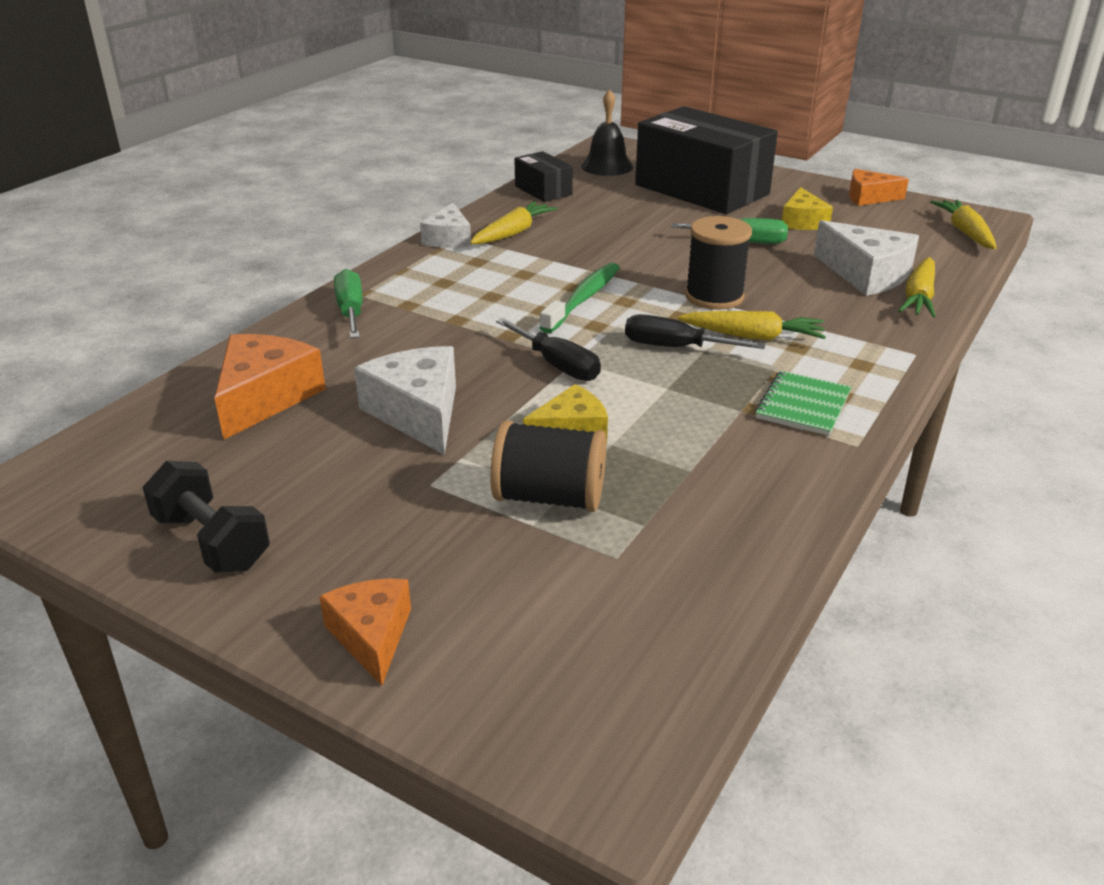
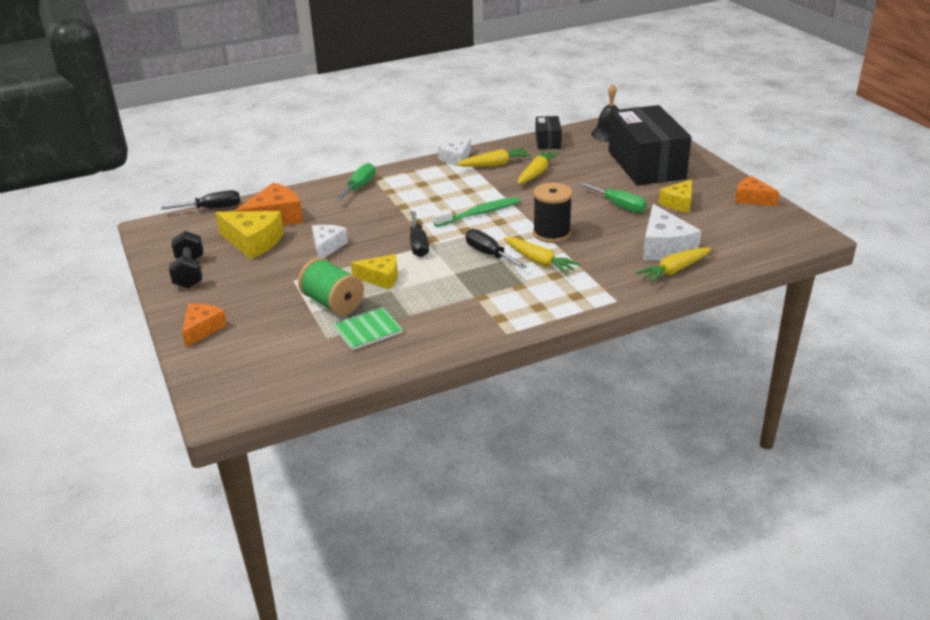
camera: 35 degrees right, 0 degrees up
(120, 416) = (212, 208): none -> black screwdriver
(274, 447) = (253, 242): none -> yellow cheese
(418, 413) = (327, 246): white cheese -> white cheese, size x0.65
(549, 497) = (333, 303): black spool -> green spool
(802, 405) = (509, 305): green notebook -> green notebook (367, 330)
(965, 232) = (780, 240): yellow carrot -> yellow carrot (536, 173)

